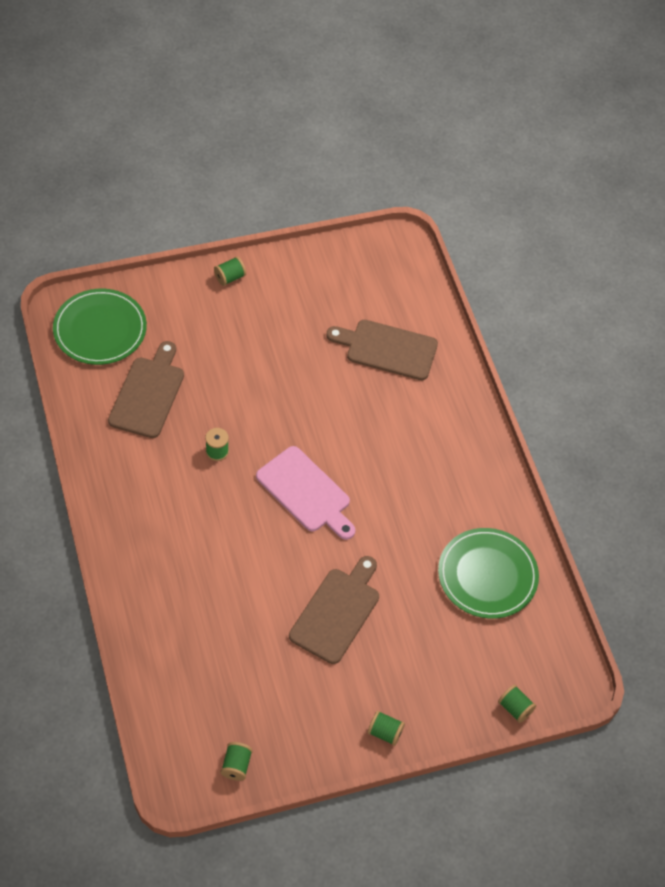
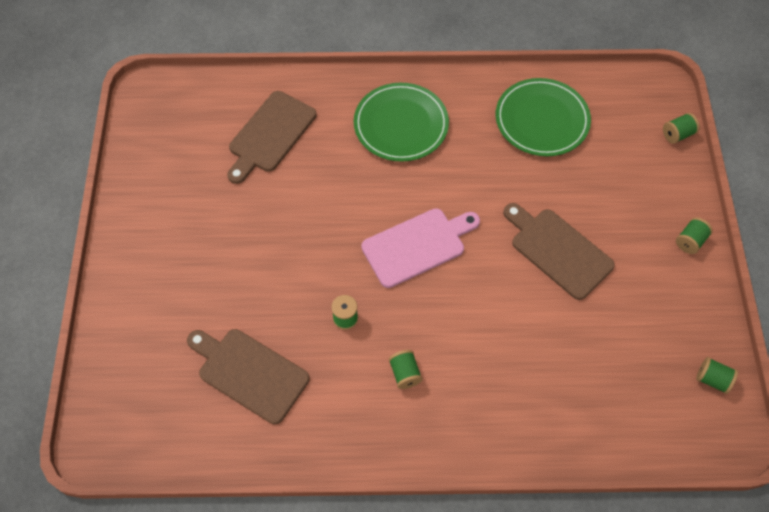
camera: 70 degrees left, 5 degrees up
(100, 329) = (142, 408): green plate -> green plate (401, 124)
(230, 277) = (124, 256): green spool -> green spool (405, 373)

